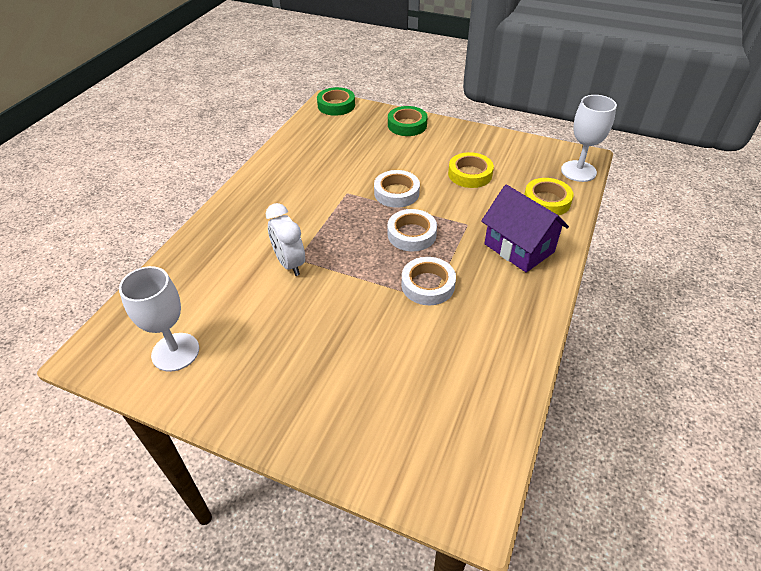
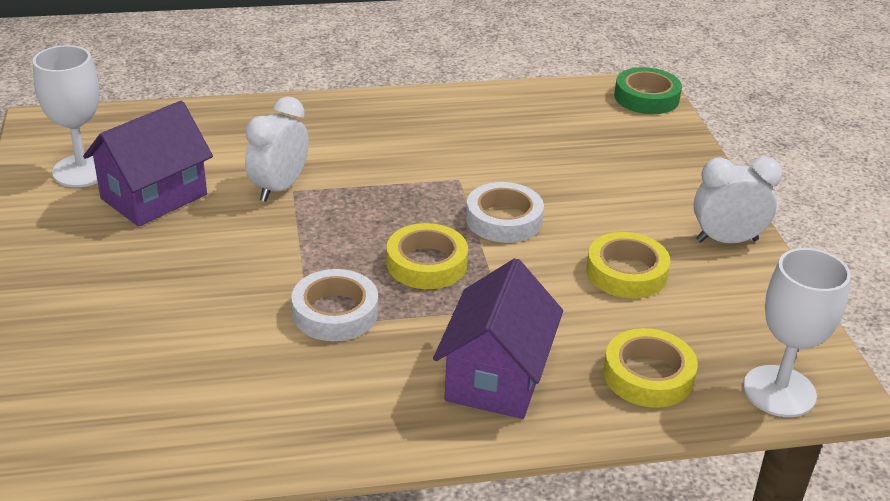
camera: 55 degrees right, 10 degrees down
(244, 324) = (154, 197): none -> purple house
(407, 125) = (679, 173): green tape -> none
(411, 234) = (426, 263): white tape -> yellow tape
(469, 136) = (726, 240): none -> white clock

